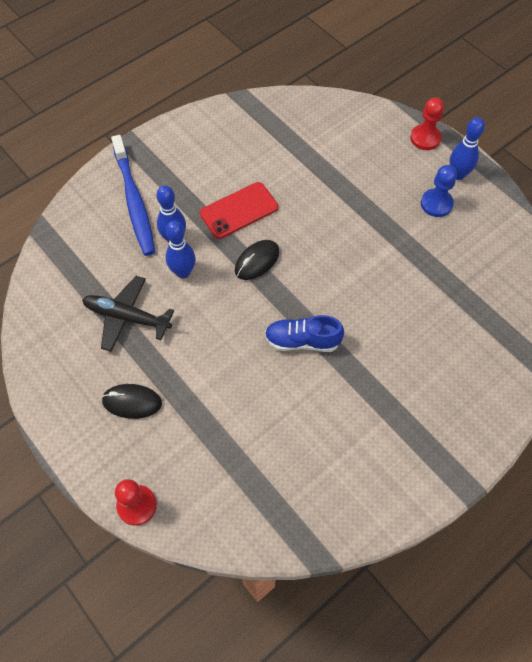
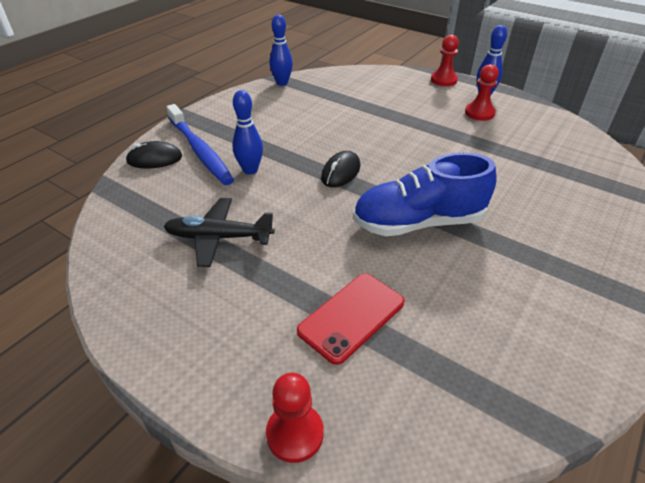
camera: 15 degrees left, 20 degrees down
(132, 402) = (249, 315): black mouse -> black mouse (154, 159)
(183, 272) = (268, 192): blue bowling pin -> blue bowling pin (282, 83)
(239, 210) = (306, 142): red phone -> red phone (351, 316)
(302, 341) = (418, 222): blue shoe -> blue shoe, size x1.62
(436, 204) = (479, 113): blue pawn -> red pawn

